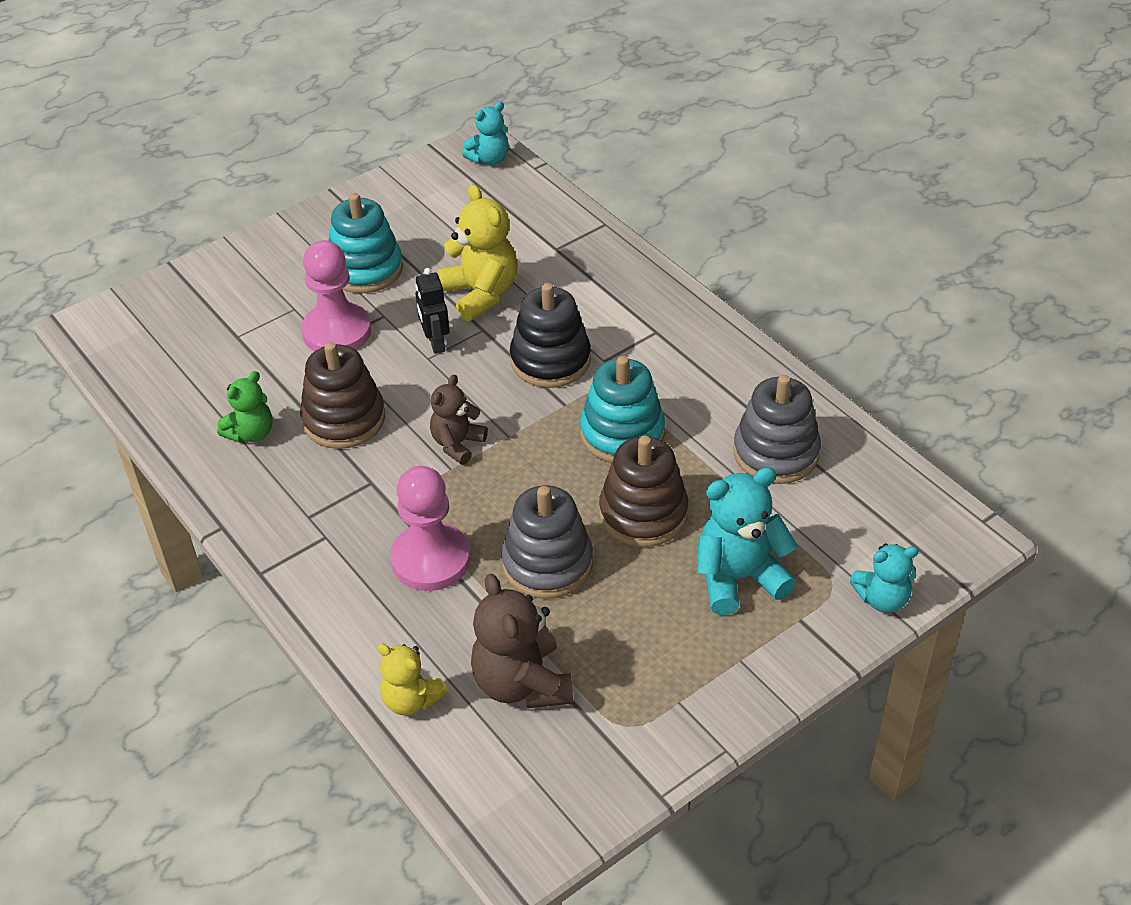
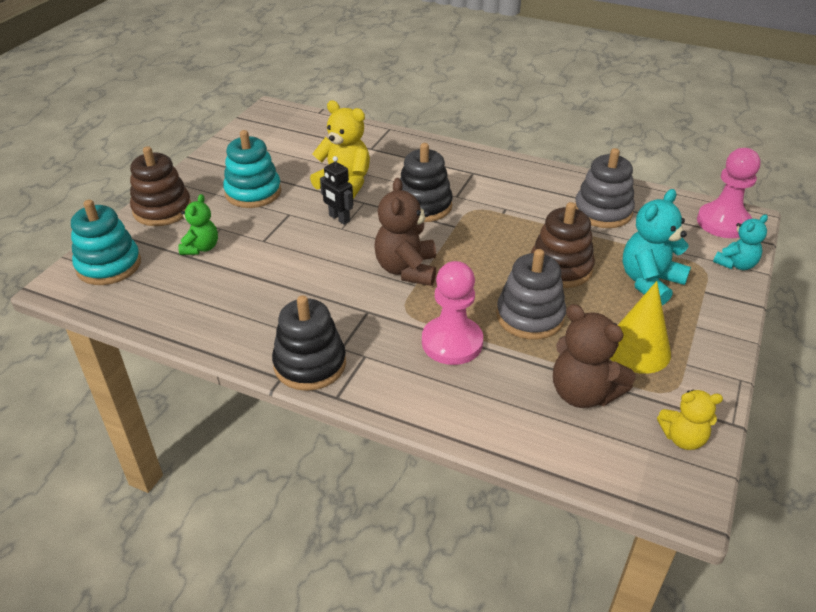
camera: 30 degrees left, 5 degrees down
(251, 433) = (252, 311): green teddy bear -> green teddy bear (201, 248)
(262, 523) = (310, 364): none -> black stacking toy
(337, 331) = (264, 232): pink pawn -> pink pawn (723, 222)
(344, 419) = (314, 281): brown stacking toy -> brown stacking toy (162, 209)
(411, 700) = (521, 434): yellow teddy bear -> yellow teddy bear (683, 438)
(457, 444) = (406, 269): brown teddy bear -> brown teddy bear, size x1.61
(489, 159) = (285, 115): turquoise teddy bear -> none
(622, 434) = (505, 230): turquoise stacking toy -> turquoise stacking toy (109, 265)
(636, 658) = (637, 349): none -> yellow cone

